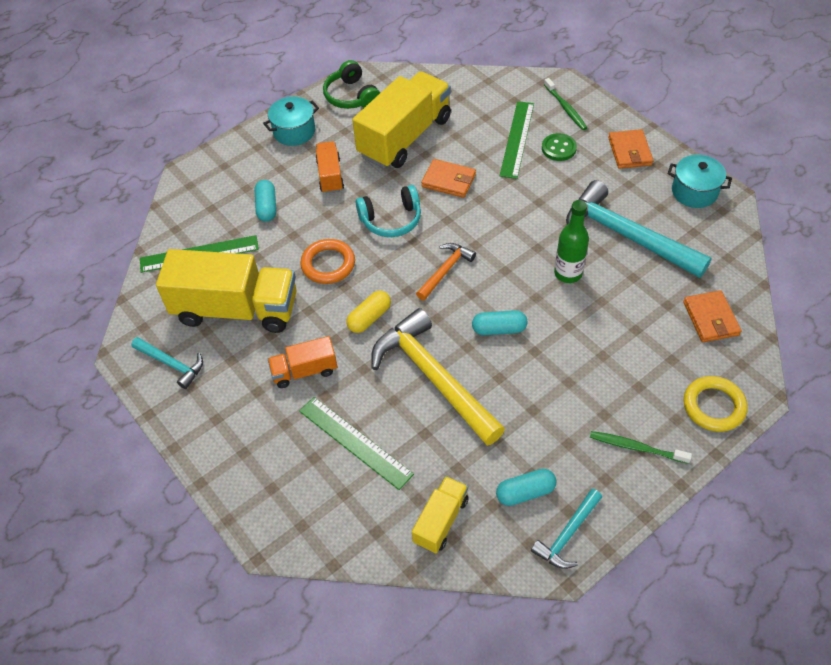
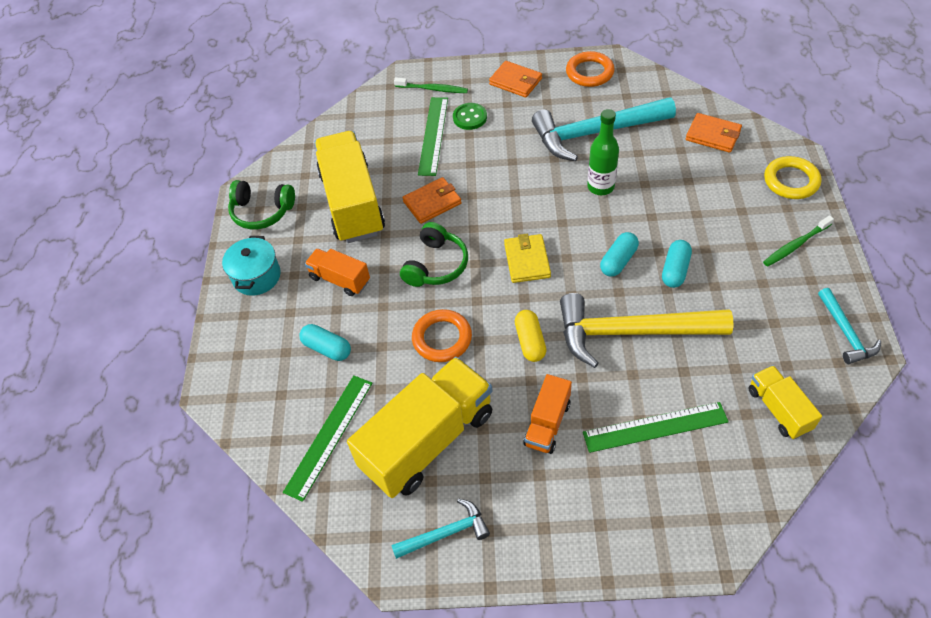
camera: 50 degrees left, 0 degrees up
(391, 220) = (436, 265): turquoise headphones -> green headphones
(445, 271) = (527, 260): orange hammer -> yellow wallet
(517, 139) = (433, 135): green ruler -> green ruler turned 45 degrees clockwise
(525, 492) = (789, 336): turquoise capsule -> turquoise capsule (675, 270)
(694, 192) = (589, 72): turquoise pot -> orange ring

